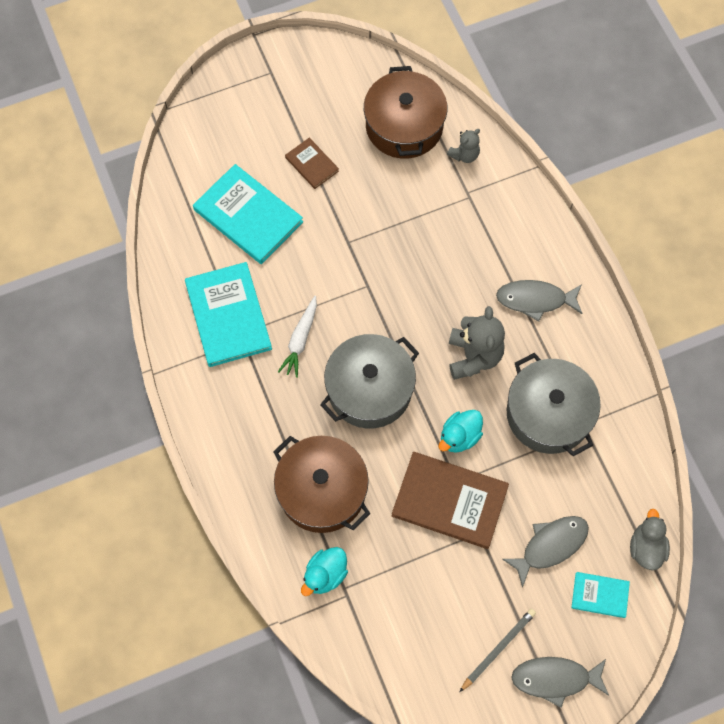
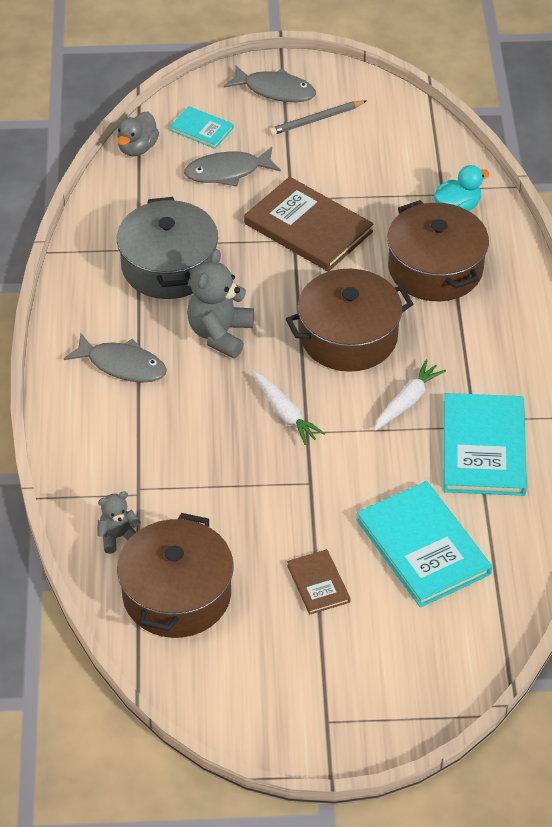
camera: 160 degrees left, 20 degrees down
(369, 389) = (348, 336): grey pot -> brown pot
(390, 296) = (285, 413): none -> white carrot
(459, 437) = (272, 273): turquoise duck -> none

